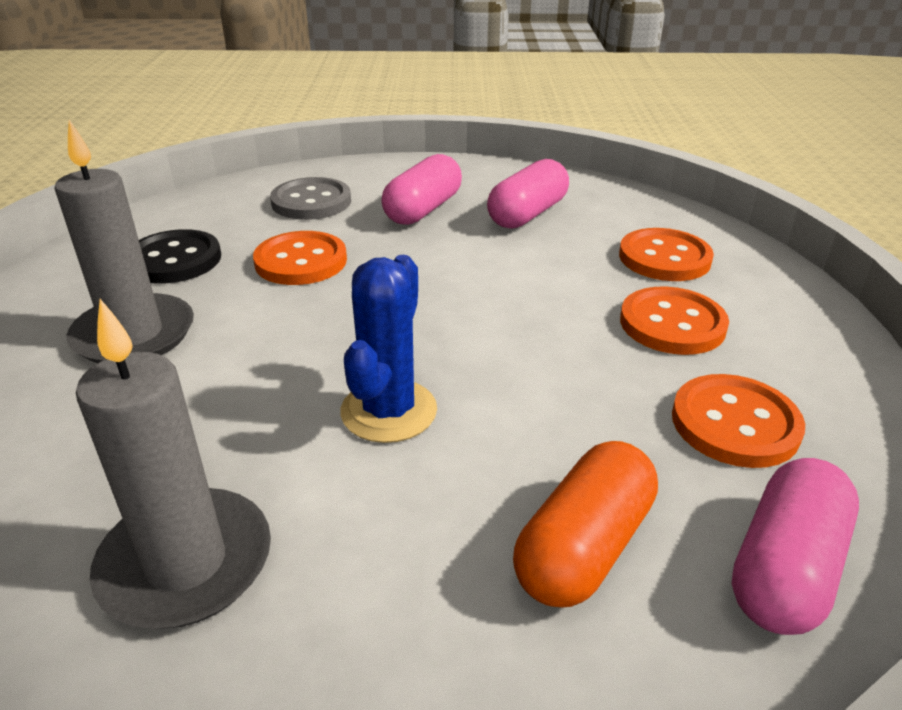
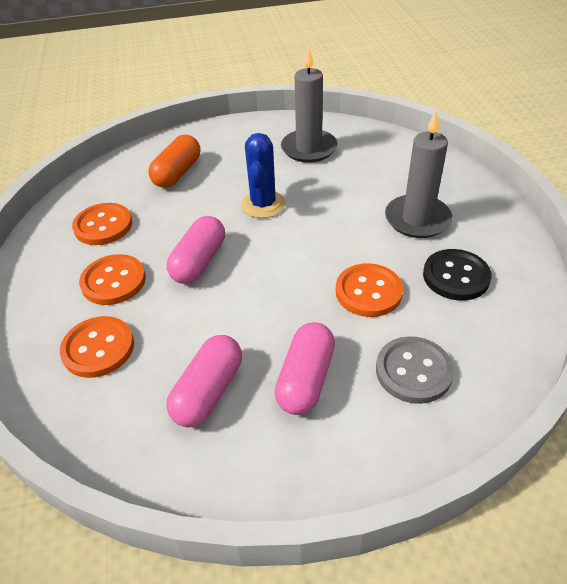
camera: 170 degrees right, 10 degrees up
(784, 568) = (109, 178): pink capsule -> pink capsule (199, 262)

